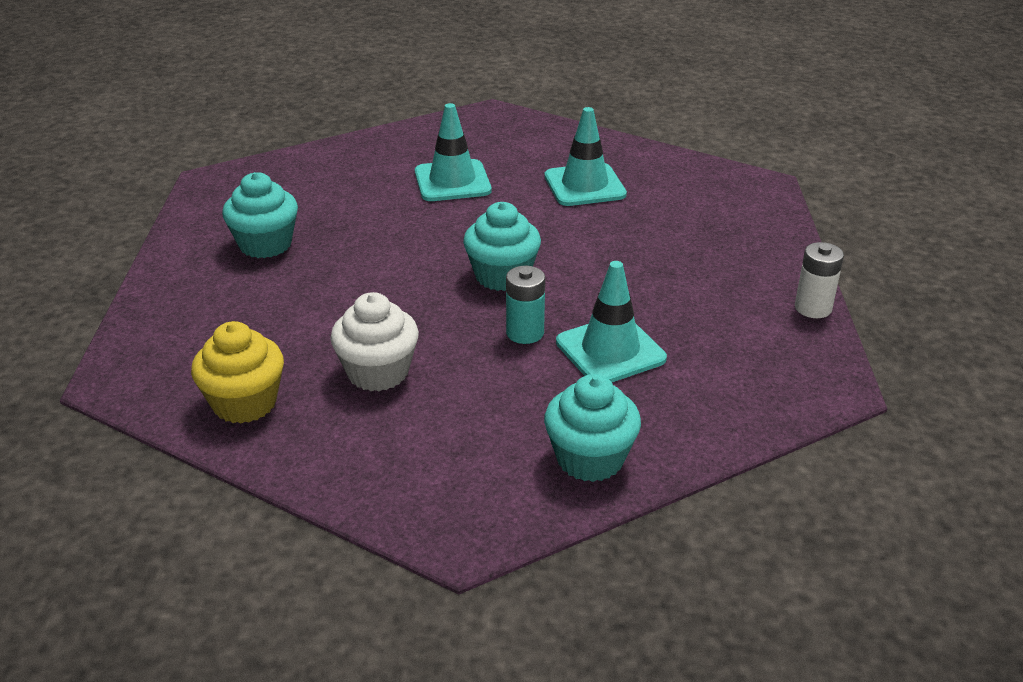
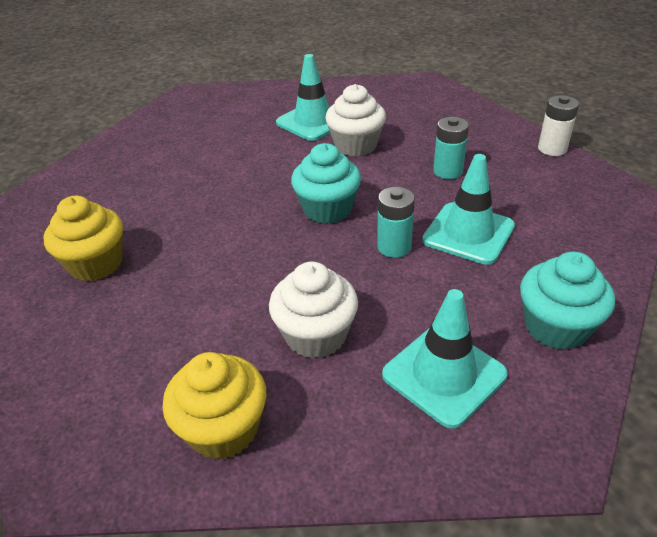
camera: 30 degrees left, 5 degrees up
(265, 244) = (96, 264): turquoise cupcake -> yellow cupcake
(452, 181) = (210, 152): turquoise traffic cone -> turquoise traffic cone (444, 375)
(600, 226) = (356, 145): none -> white cupcake
(664, 286) = (448, 171): none -> turquoise battery

